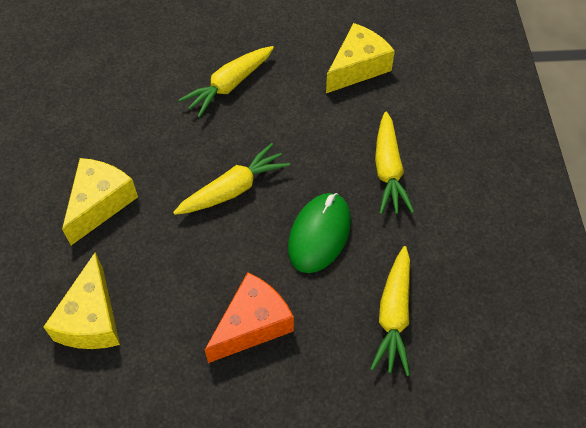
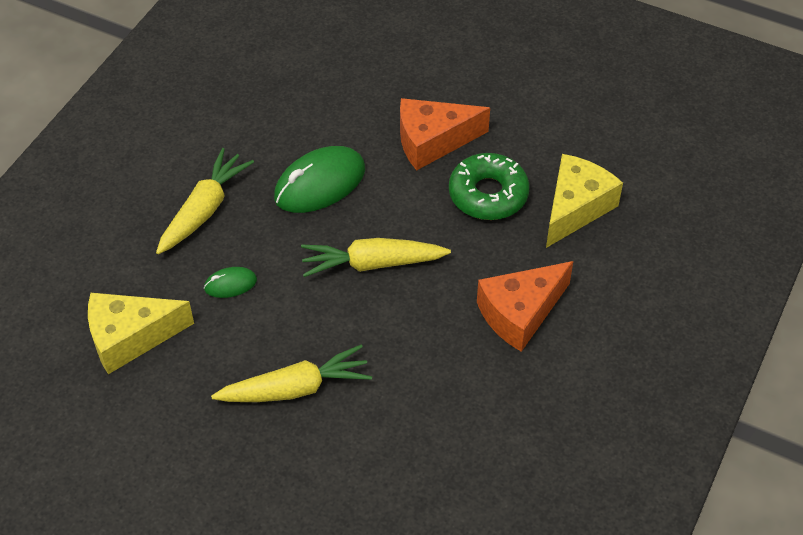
camera: 150 degrees left, 5 degrees down
(100, 203) = (520, 313): yellow cheese -> orange cheese
(174, 294) = (488, 194): none -> green donut
(323, 128) = (230, 284): none -> green mouse
(393, 315) = (308, 96): yellow carrot -> none

